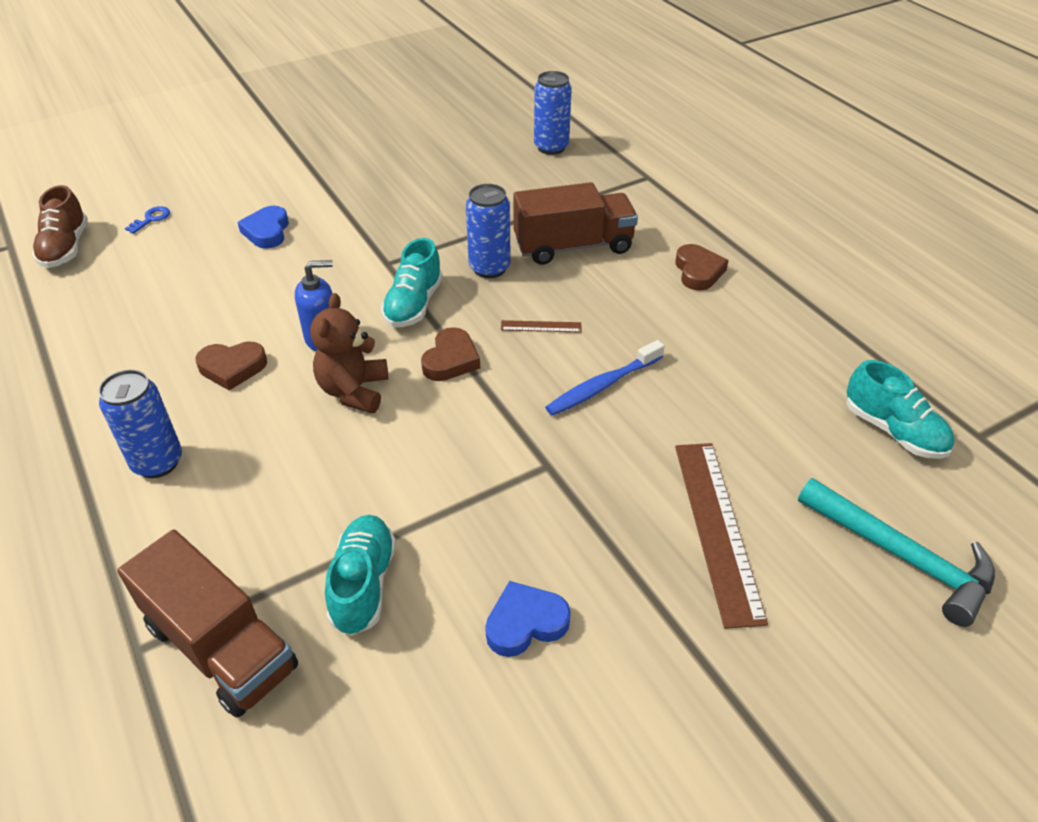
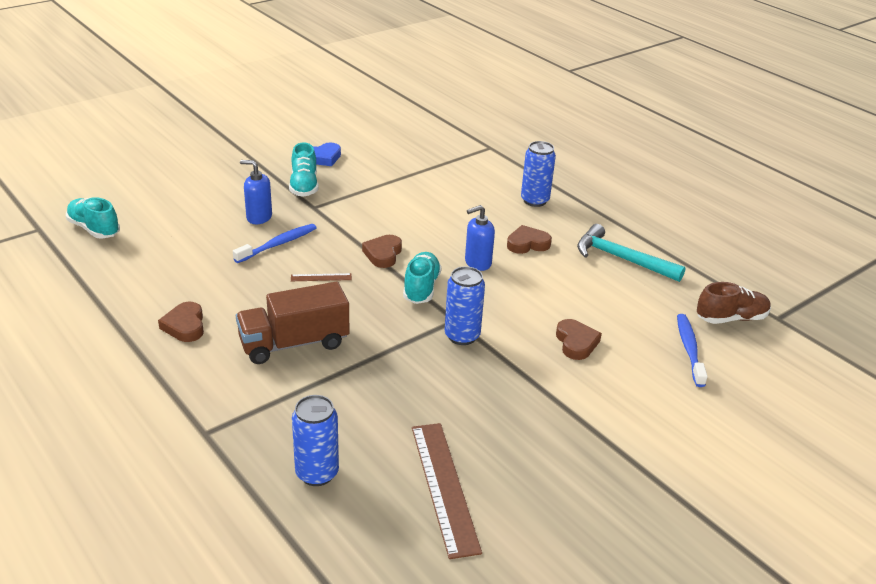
camera: 170 degrees right, 10 degrees down
(66, 248) = (731, 318): brown shoe -> brown shoe turned 90 degrees clockwise
(151, 219) = (689, 349): blue key -> blue toothbrush
(221, 646) = (455, 149): brown truck -> none
(267, 231) = (576, 343): blue heart -> brown heart
(354, 391) = (441, 235): brown teddy bear -> none
(363, 584) = (401, 166): turquoise shoe -> turquoise shoe (304, 186)
(489, 268) = (367, 319): blue can -> blue can (462, 336)
(639, 444) = (259, 217): none -> blue soap dispenser
(716, 528) = (223, 187): brown ruler -> brown ruler (444, 487)
(902, 556) = (129, 181): turquoise hammer -> turquoise hammer (621, 259)

